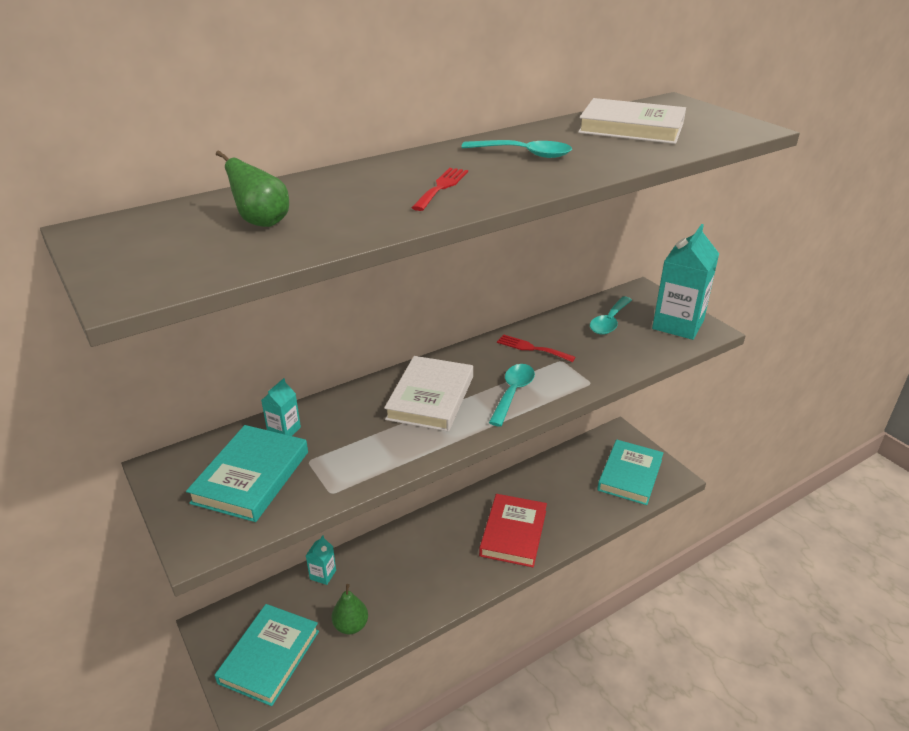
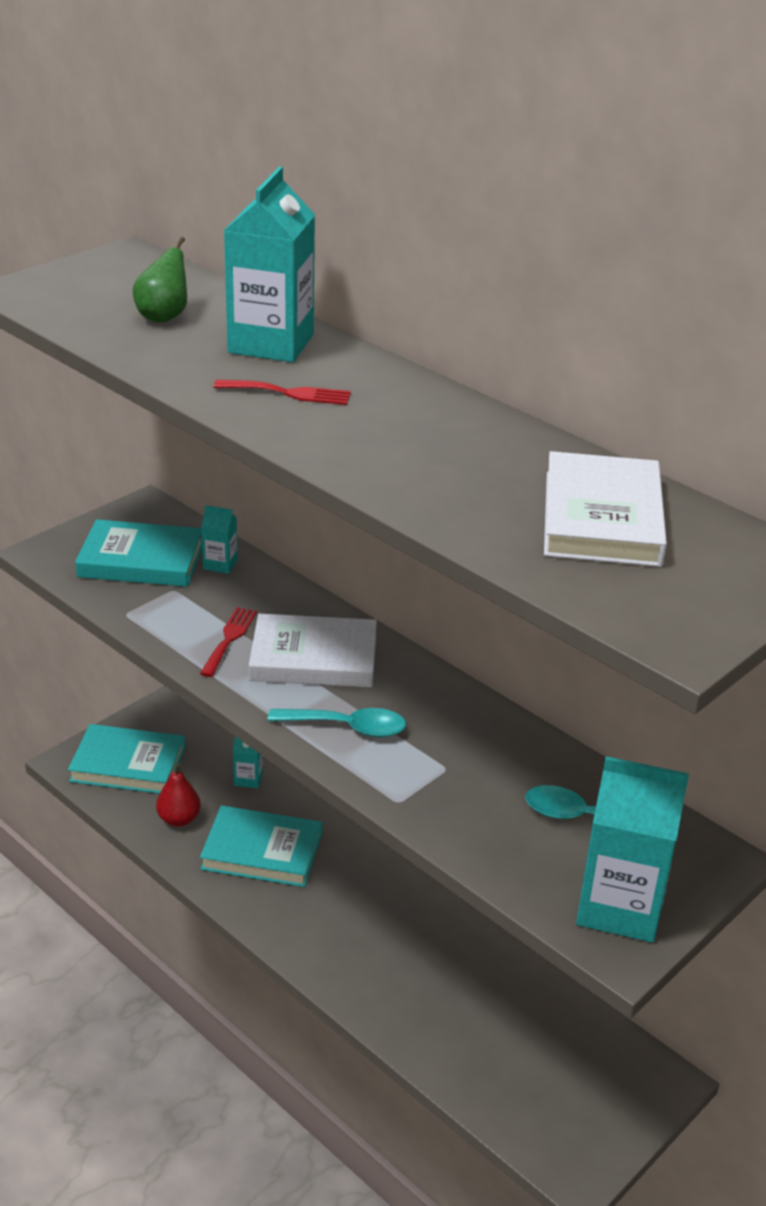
camera: 75 degrees right, 0 degrees up
(348, 187) = (271, 343): none -> turquoise carton
(351, 625) = (179, 819): green pear -> red pear
(513, 533) = (370, 954): red book -> none
(524, 154) = (430, 437): turquoise spoon -> none
(532, 348) = (466, 736): red fork -> red fork (229, 639)
(630, 475) = (555, 1102): turquoise book -> turquoise book (262, 851)

